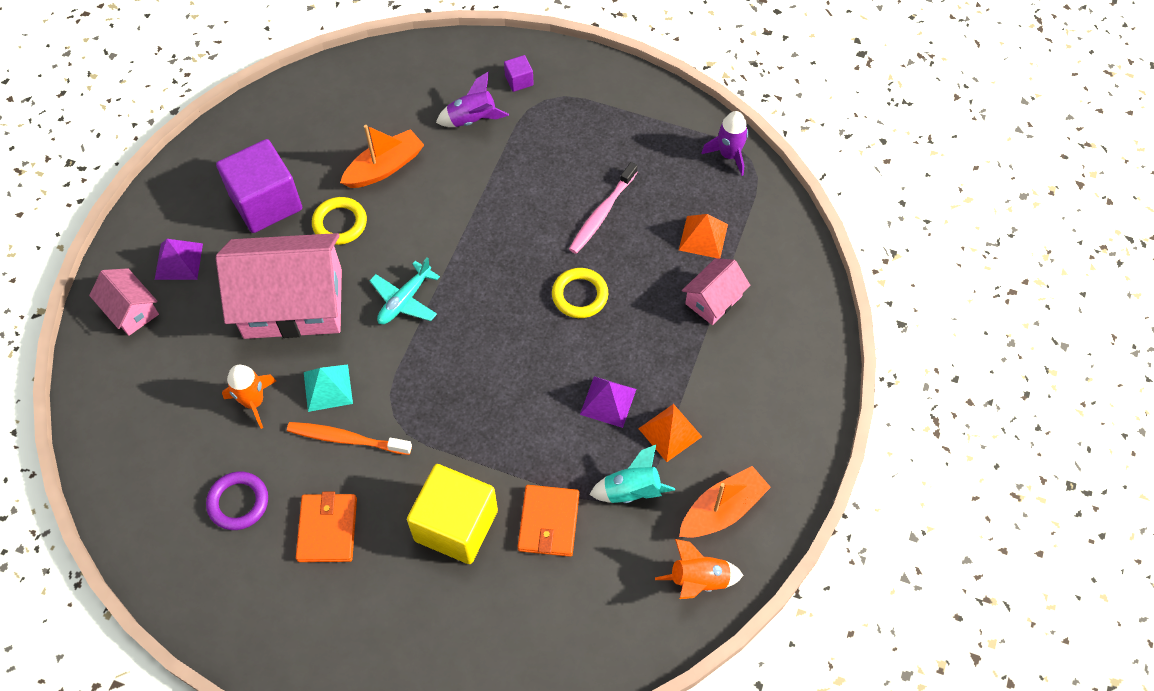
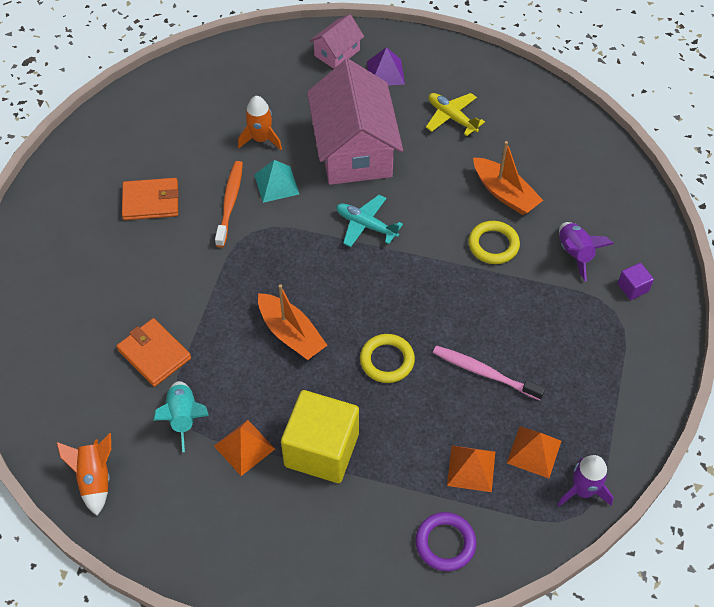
camera: 85 degrees right, 5 degrees down
(238, 502) = (174, 143): purple ring -> purple ring (445, 543)
(266, 202) = (451, 117): purple cube -> yellow plane
(340, 223) = (438, 170): yellow ring -> yellow ring (493, 245)
(456, 525) = (152, 286): yellow cube -> yellow cube (321, 450)
(548, 522) = (154, 354): orange wallet -> orange wallet turned 45 degrees clockwise
(608, 401) = (274, 392): purple pyramid -> none
(689, 185) = (534, 452): none -> orange pyramid
(713, 300) = (395, 481): pink house -> none
(722, 510) = (164, 497): orange boat -> orange boat (291, 334)

